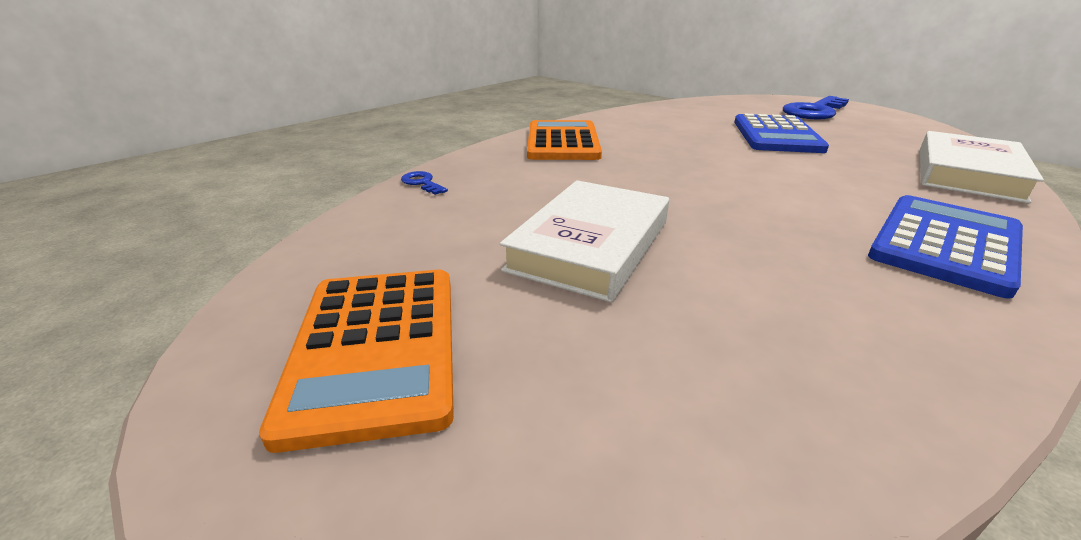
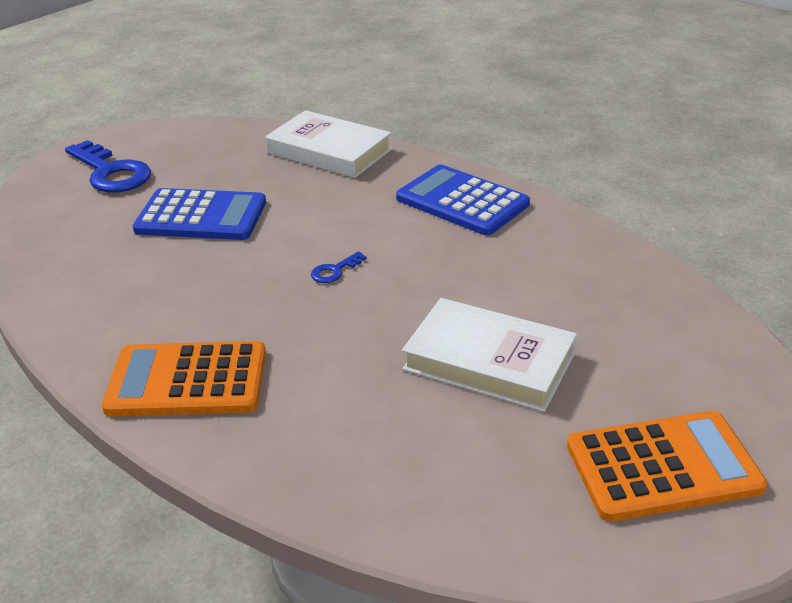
camera: 90 degrees left, 5 degrees up
(422, 183) = (338, 503): blue key -> blue key (335, 271)

